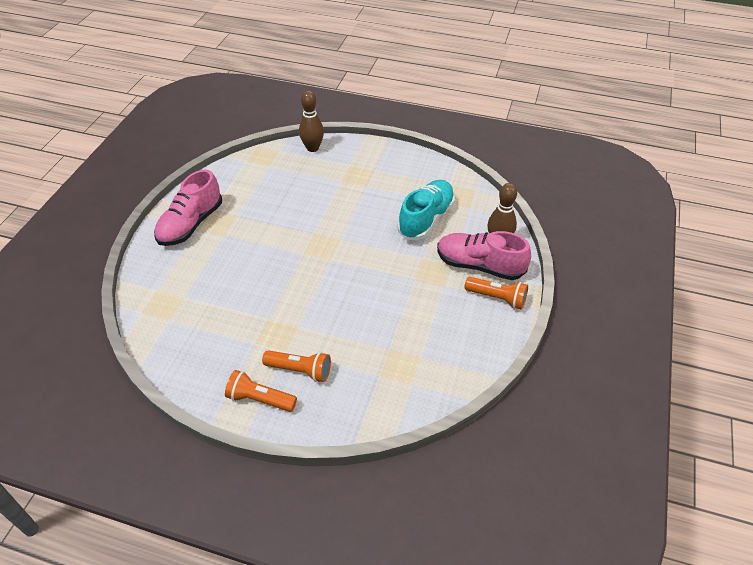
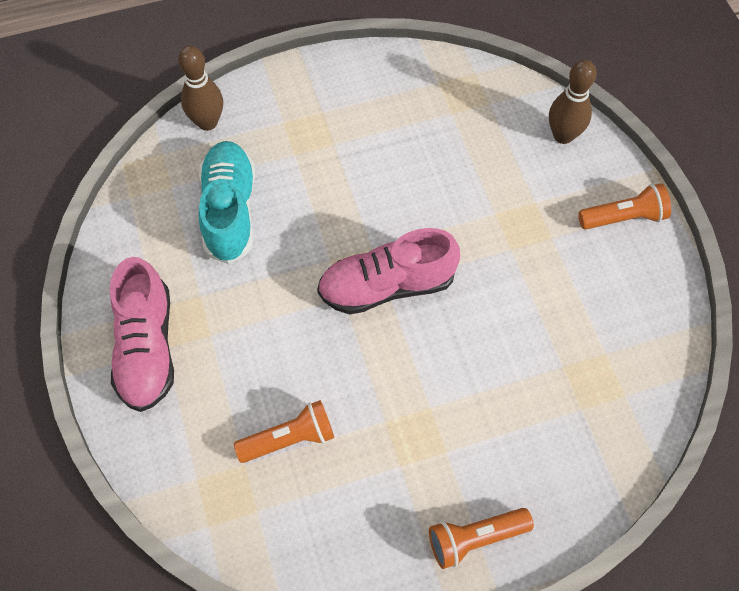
camera: 35 degrees left, 15 degrees up
(300, 370) = (487, 466): orange flashlight -> orange flashlight (290, 439)
(426, 219) = (452, 152): turquoise shoe -> turquoise shoe (230, 210)
(479, 265) = (569, 183): pink shoe -> pink shoe (387, 286)

